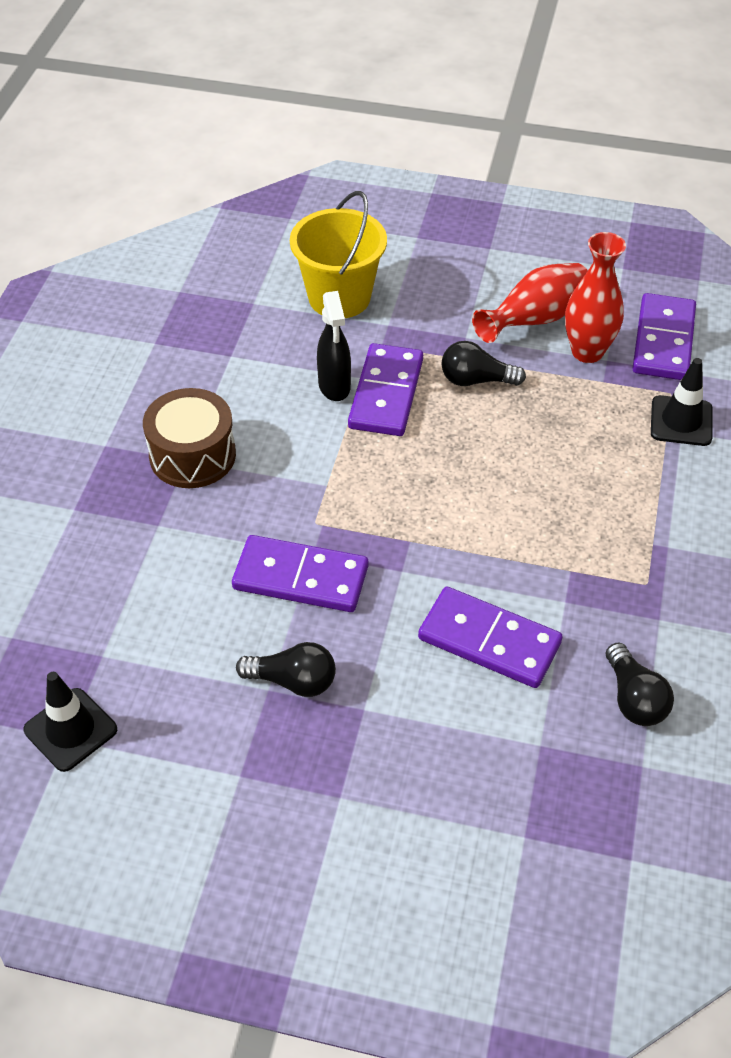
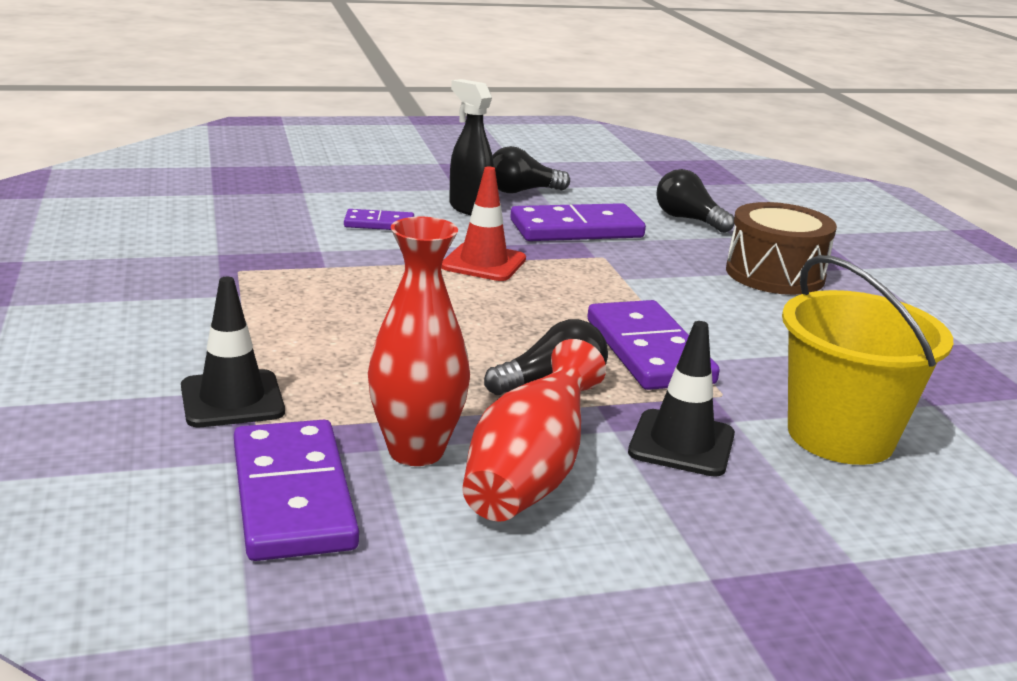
camera: 150 degrees right, 25 degrees down
(70, 730) = (646, 162): black traffic cone -> black traffic cone (681, 444)
(334, 386) = (715, 346): black spray bottle -> black spray bottle (469, 208)
(430, 539) = (483, 263): none -> red traffic cone
(489, 640) = (379, 224): purple domino -> purple domino, size x0.53
(634, 698) = (230, 216): black light bulb -> black light bulb (688, 219)

